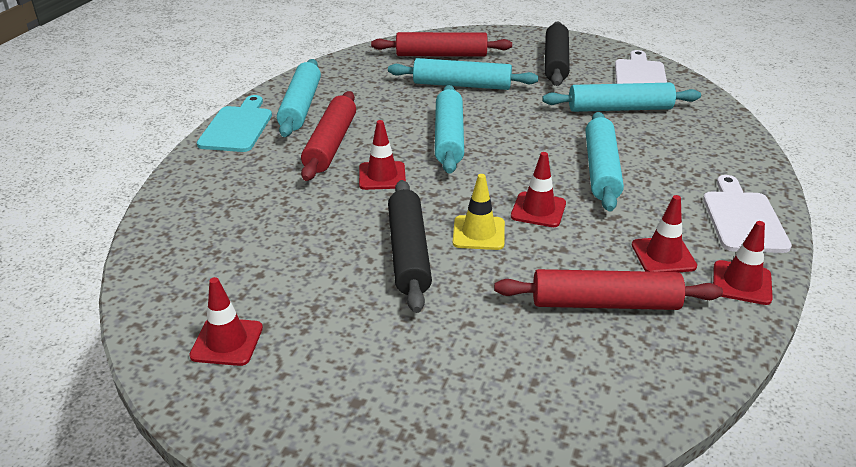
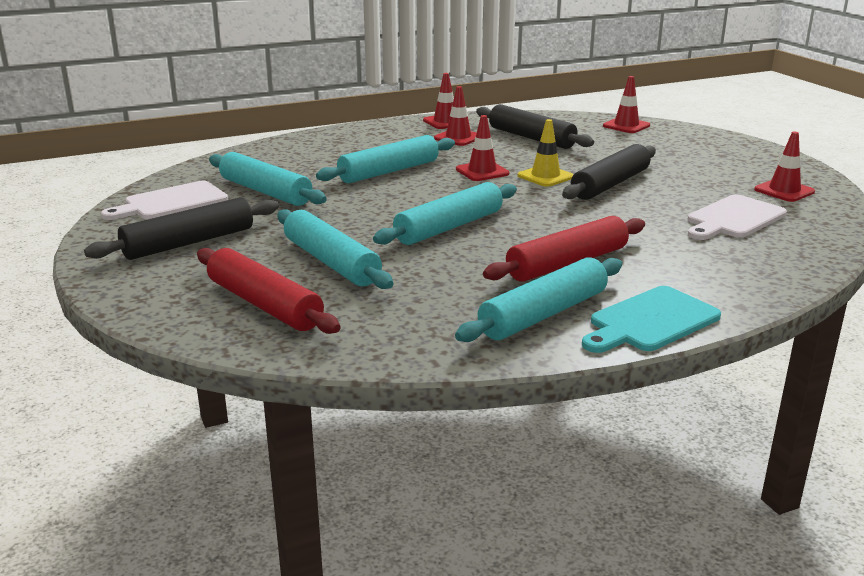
camera: 135 degrees left, 10 degrees down
(382, 176) = (558, 225): red traffic cone -> red traffic cone (626, 126)
(605, 303) = (531, 138): red rolling pin -> black rolling pin
(743, 219) = (375, 132): white cutting board -> white cutting board (733, 219)

